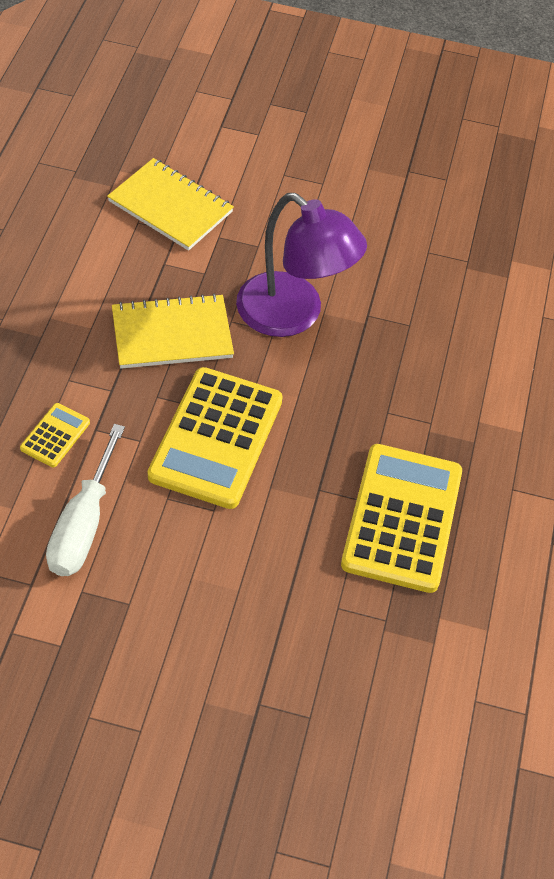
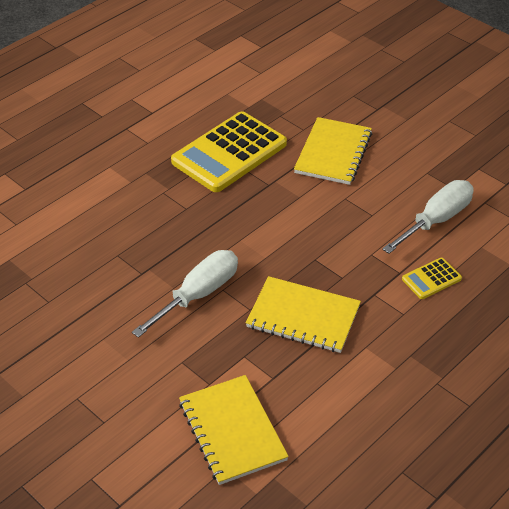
camera: 145 degrees left, 10 degrees down
(216, 438) = (316, 236): yellow calculator -> none
(272, 581) = (333, 153): none -> yellow notebook
(293, 315) = (198, 295): purple lamp -> white screwdriver

